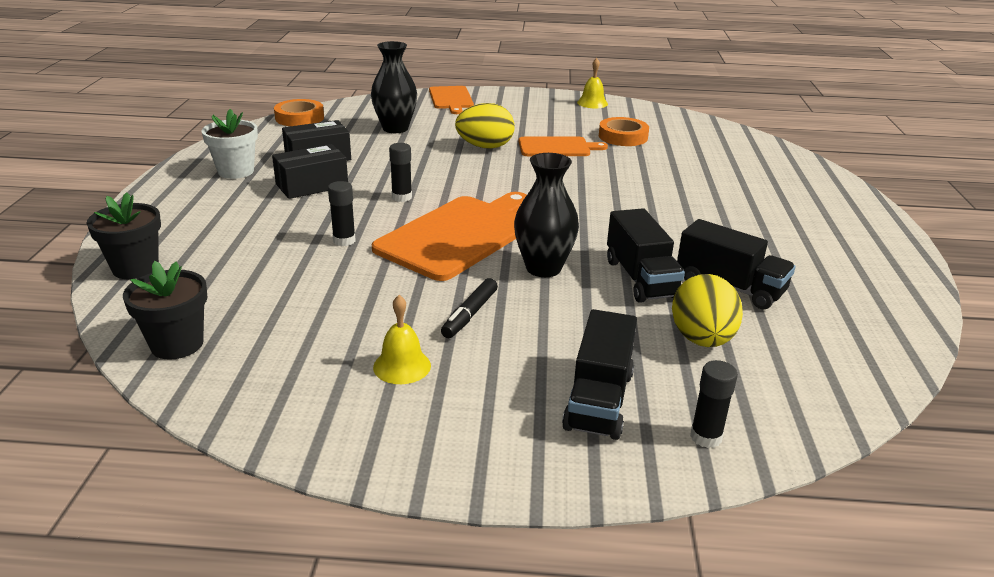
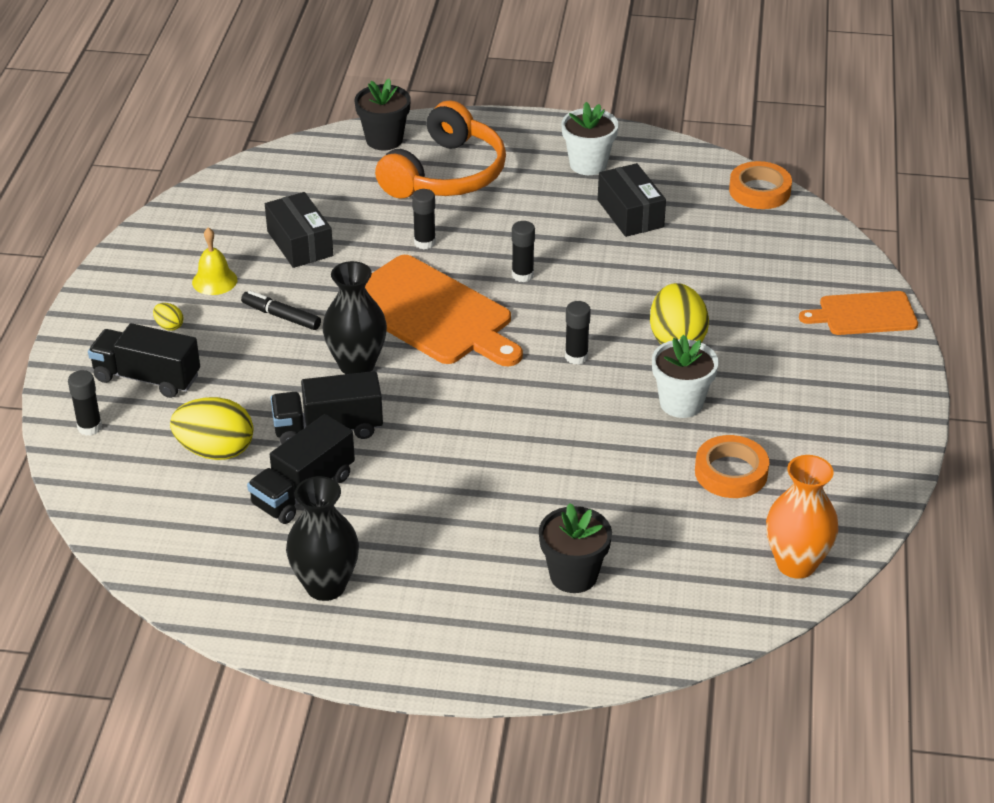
camera: 95 degrees right, 10 degrees up
(177, 344) = (266, 176): black flower pot -> black flower pot (573, 575)
(224, 232) = (446, 174): none -> orange headphones
(312, 185) = (553, 215): black box -> black box (300, 243)
(395, 128) = (733, 266): black vase -> black vase (325, 586)
(495, 393) = (169, 326): none -> yellow egg
(511, 178) = (576, 357): none -> black glue stick
(557, 147) = (681, 403): orange cutting board -> white flower pot
(592, 103) = (879, 459): yellow bell -> none
(696, 125) = (796, 564): none -> orange vase

